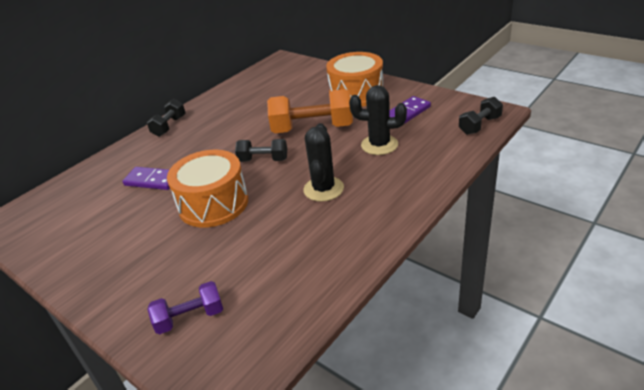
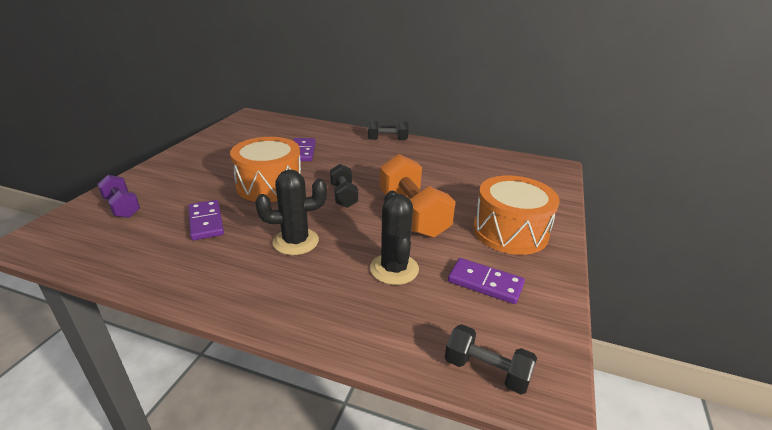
camera: 65 degrees right, 5 degrees down
(262, 245) = (206, 222): none -> purple domino

